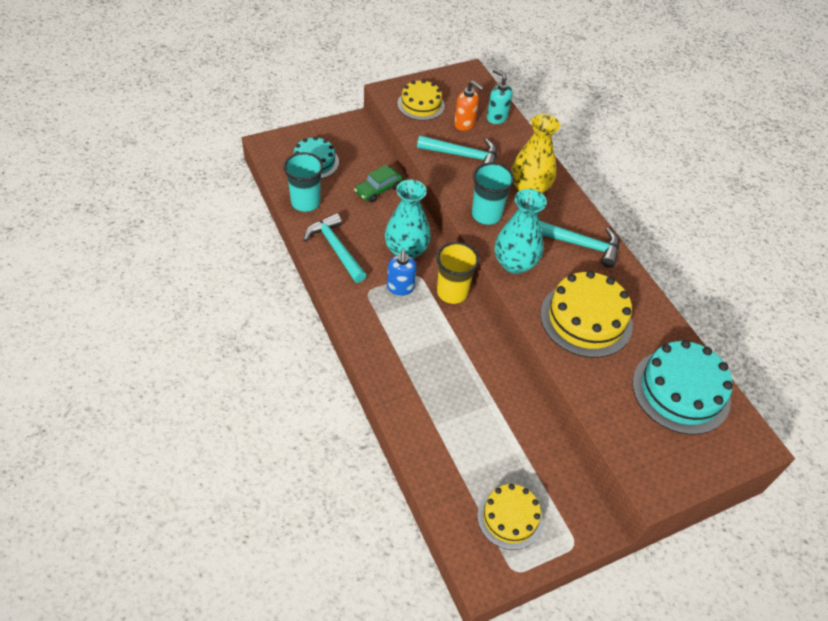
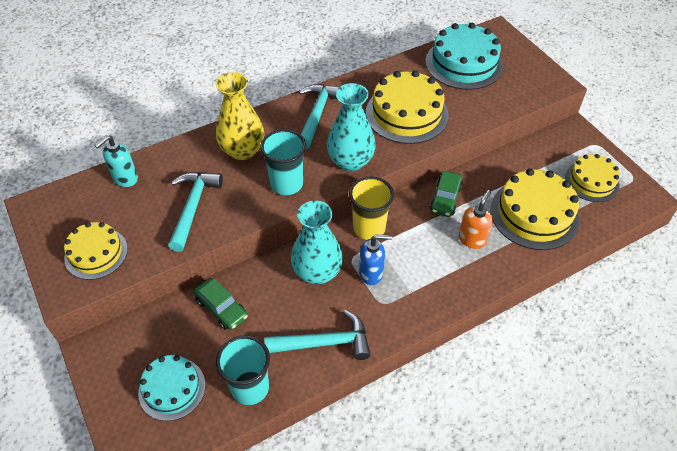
camera: 90 degrees left, 0 degrees up
(336, 249) = (324, 343): turquoise hammer -> turquoise hammer turned 150 degrees counterclockwise
(462, 440) = (534, 214): none -> yellow cake
(464, 124) = (136, 208): orange soap dispenser -> orange soap dispenser (472, 239)
(487, 361) = (445, 199): none -> green car

